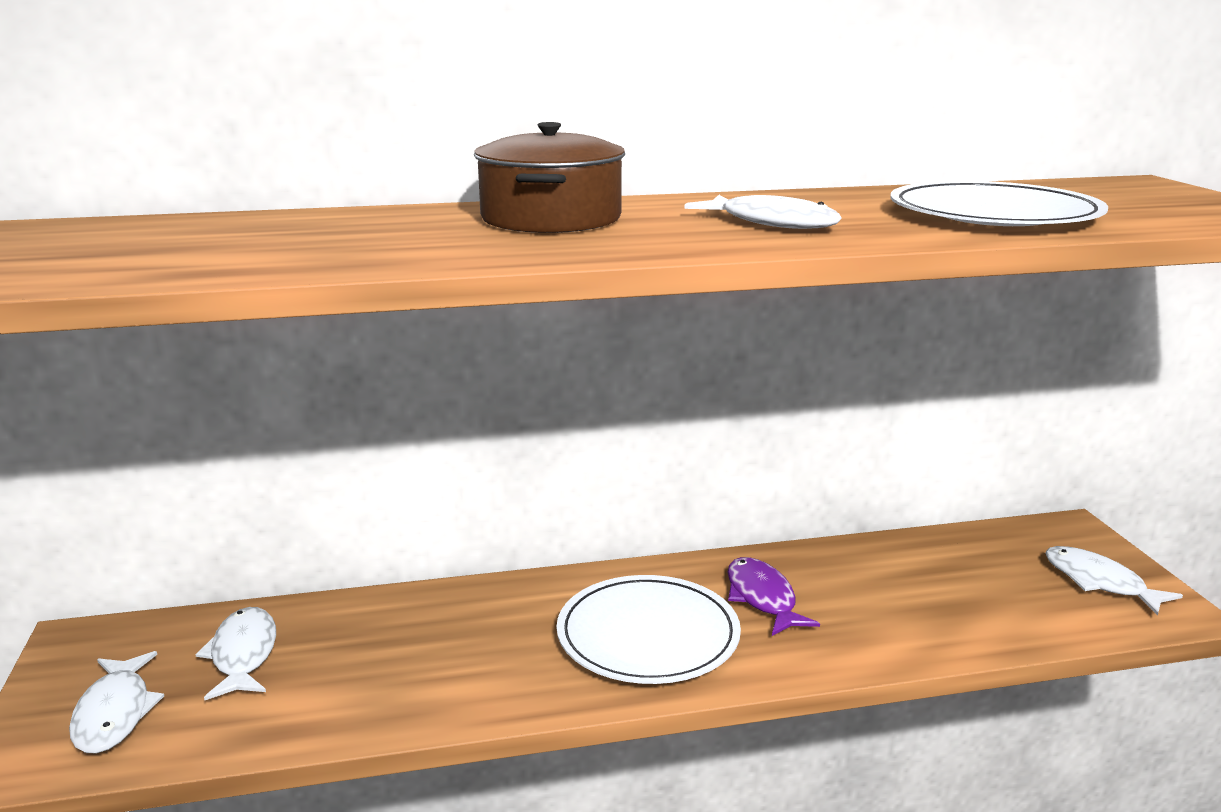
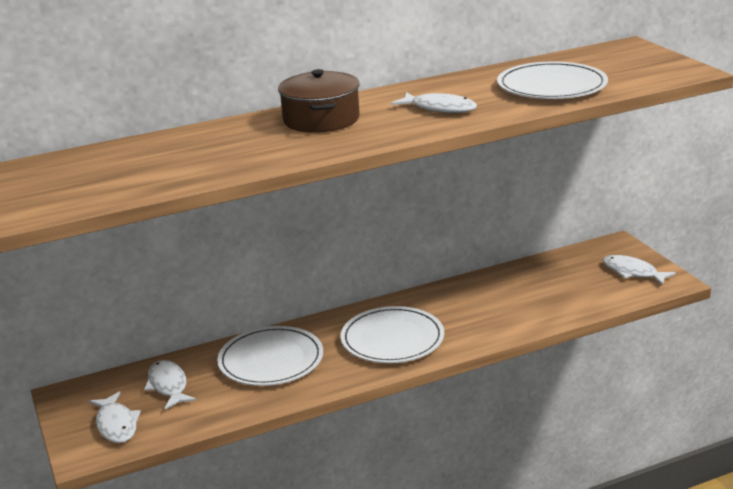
camera: 10 degrees left, 5 degrees up
(430, 638) = (271, 360): none -> white plate
(762, 598) = (450, 310): purple fish -> none

